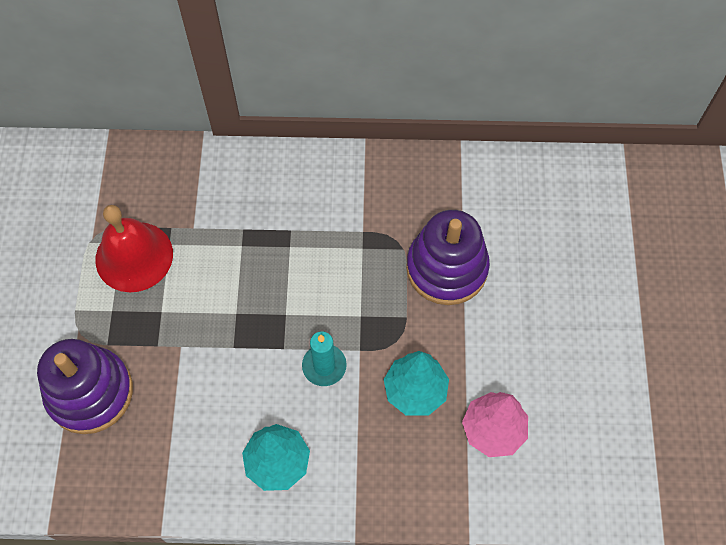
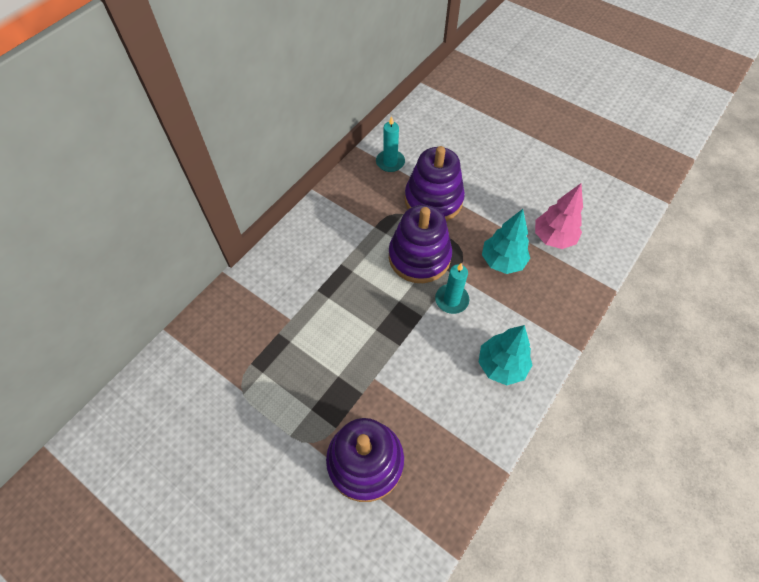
camera: 55 degrees left, 5 degrees down
(134, 256) = (280, 369): red bell -> none
(356, 300) = (419, 257): none -> purple stacking toy
(465, 190) = (390, 162): none -> turquoise candle

